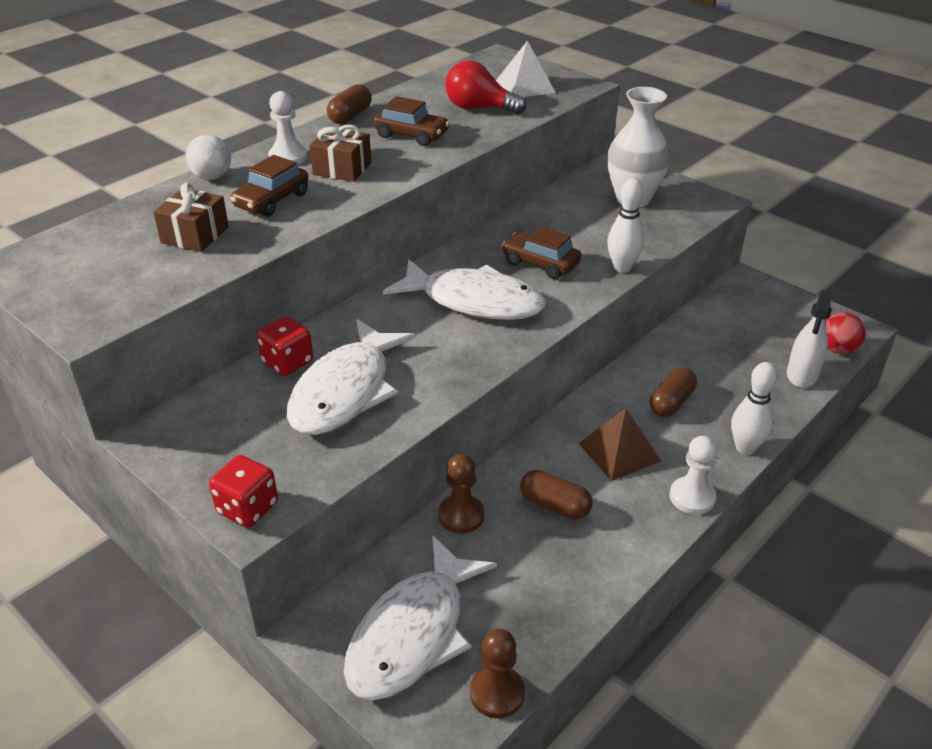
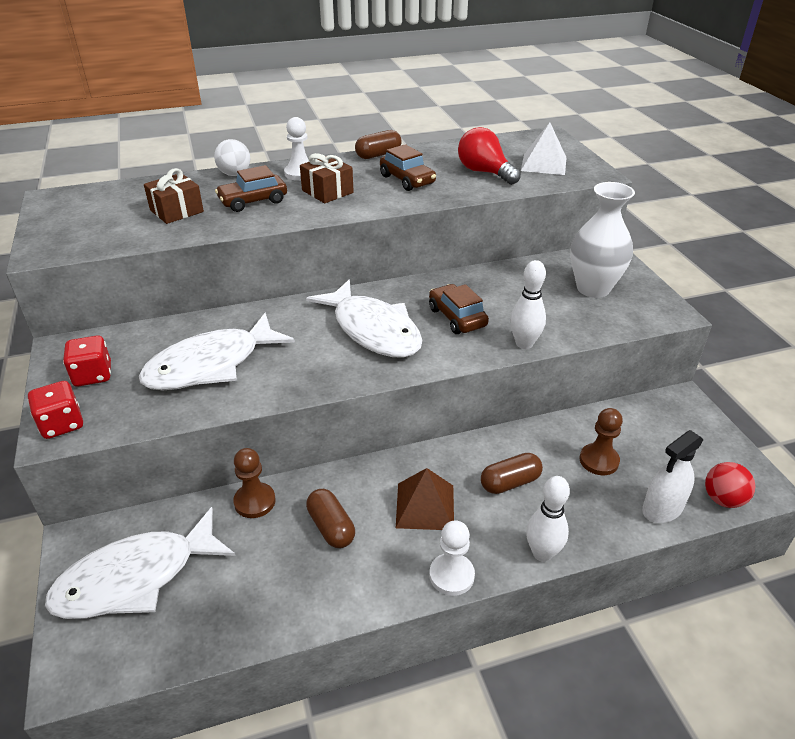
camera: 30 degrees right, 0 degrees up
(287, 362) = (196, 328): red dice -> red dice (93, 375)
(497, 693) = (145, 660): brown pawn -> brown pawn (599, 460)

